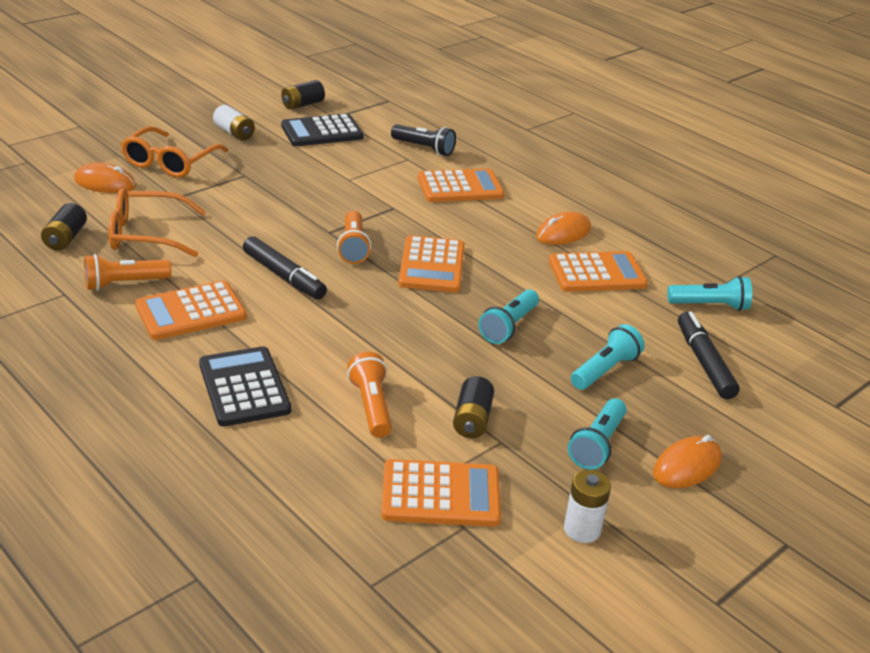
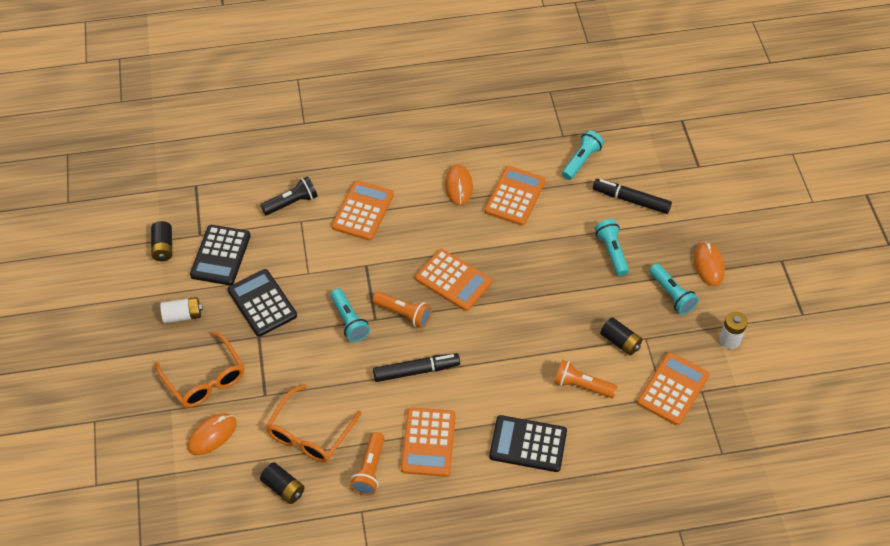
camera: 55 degrees left, 20 degrees up
(287, 166) = (262, 303): none -> black calculator
(509, 326) = (544, 275): turquoise flashlight -> turquoise flashlight (349, 321)

